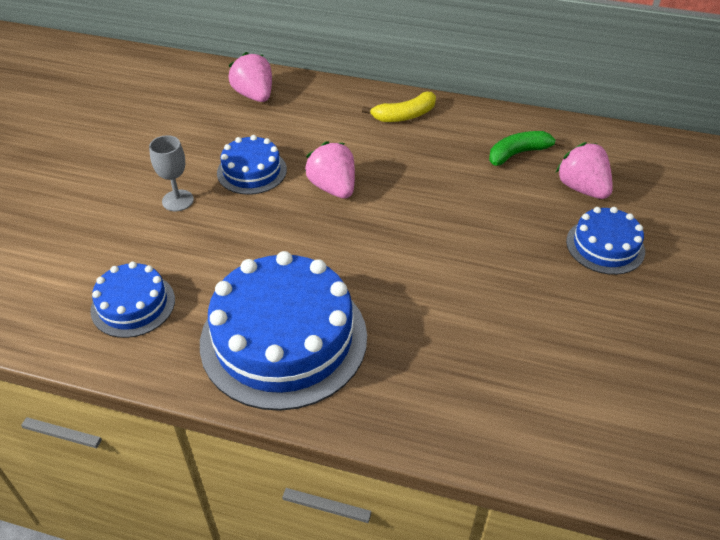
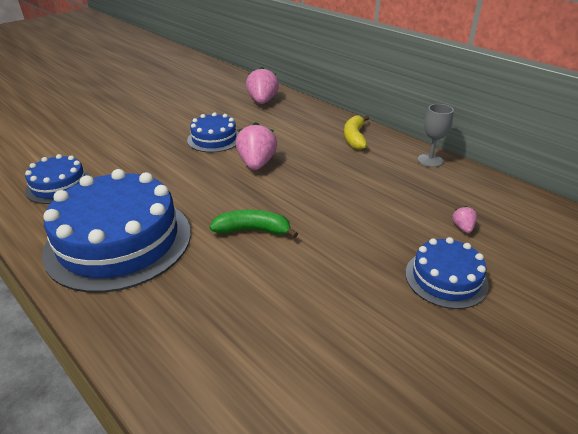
camera: 30 degrees right, 10 degrees down
(178, 200) = (152, 140): grey goblet -> grey goblet (430, 160)
(404, 115) = (354, 138): yellow banana -> yellow banana turned 90 degrees clockwise
(518, 153) = (425, 186): green banana -> green banana (253, 230)
(582, 188) = (462, 228): pink strawberry -> pink strawberry, size x0.47

